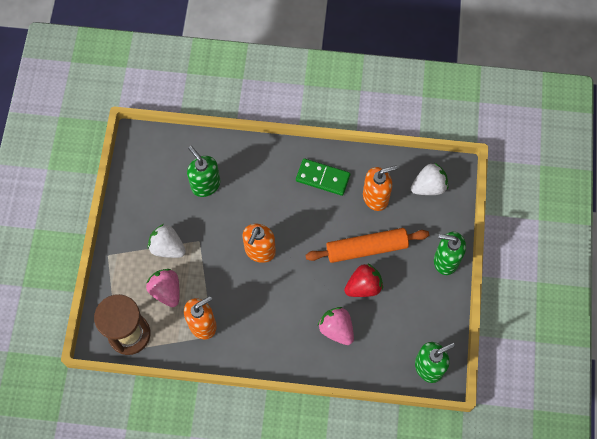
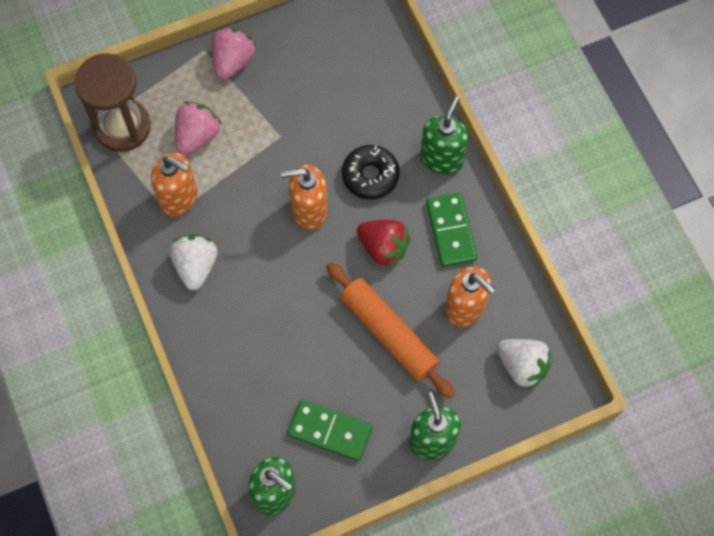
camera: 60 degrees right, 0 degrees up
(167, 247) = (251, 107): white strawberry -> white strawberry (196, 266)
(205, 184) = (356, 103): green soap dispenser -> green soap dispenser (442, 158)
(259, 203) = (370, 176): none -> black donut
(336, 329) = (260, 353): pink strawberry -> pink strawberry (233, 61)
(363, 286) = (335, 356): red strawberry -> red strawberry (383, 248)
(408, 315) = (330, 431): none -> green domino

